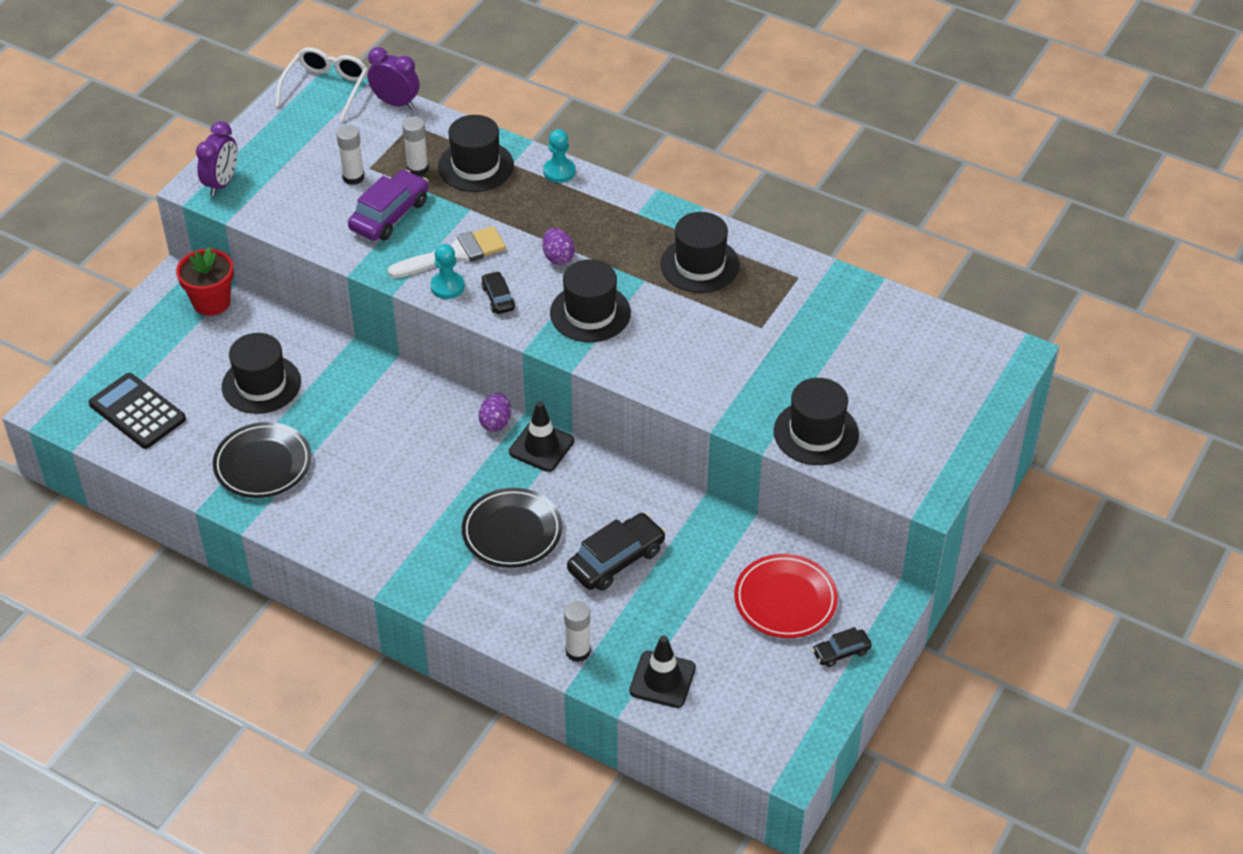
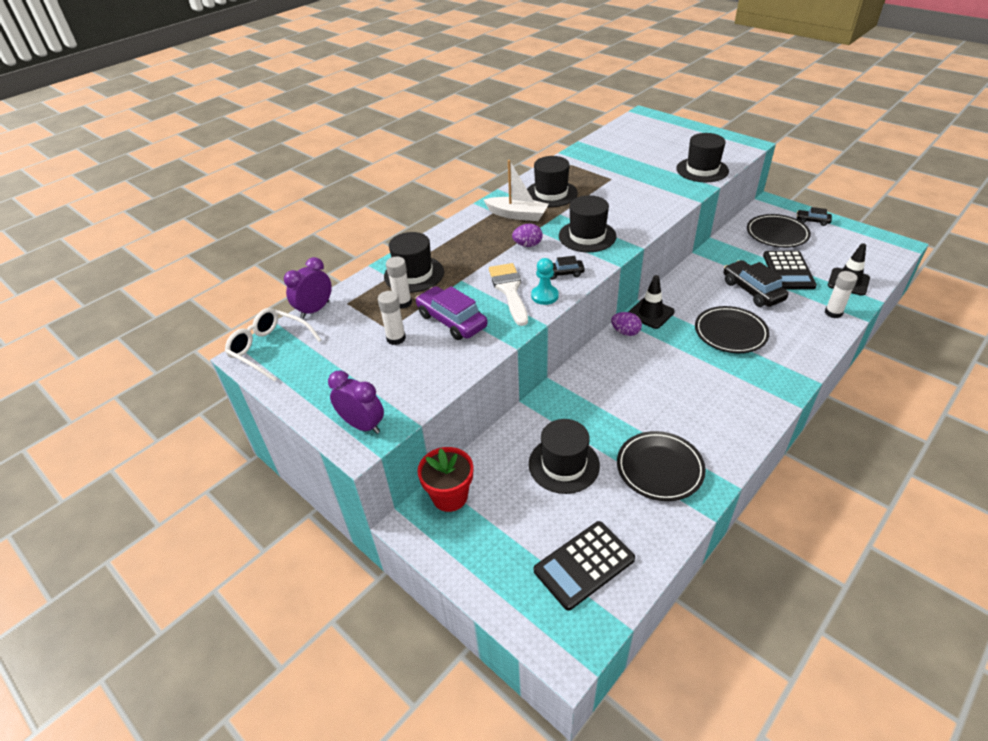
camera: 75 degrees left, 5 degrees down
(559, 171) = (438, 238): turquoise pawn -> none
(632, 237) = (517, 215): none -> white boat
(678, 607) = (788, 271): none -> black calculator
(785, 600) = (777, 234): red plate -> black plate
(841, 652) = (812, 221): black car -> black car turned 120 degrees clockwise

